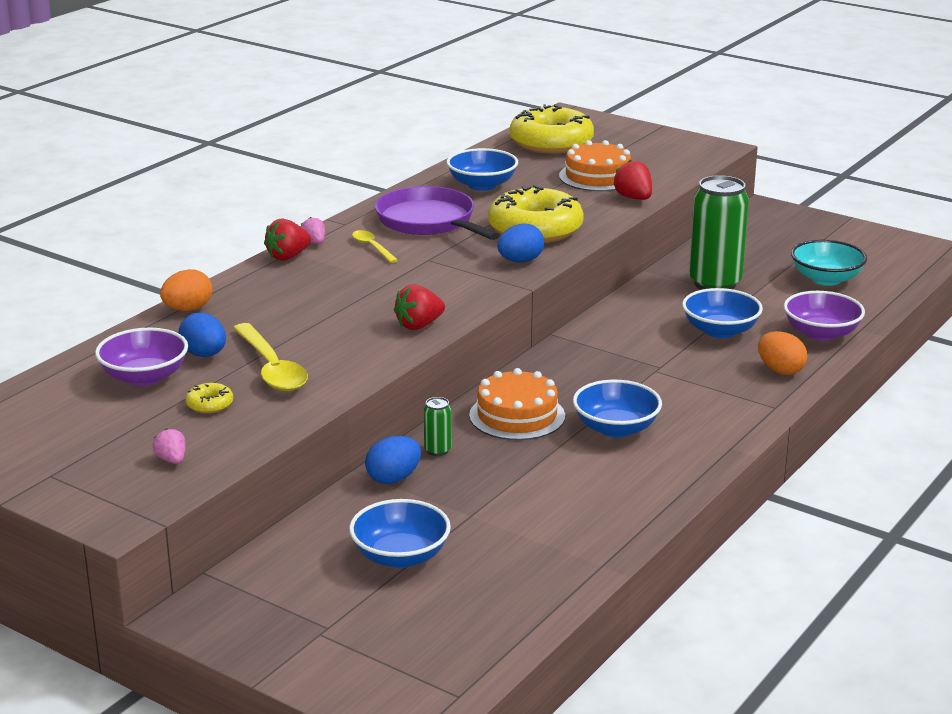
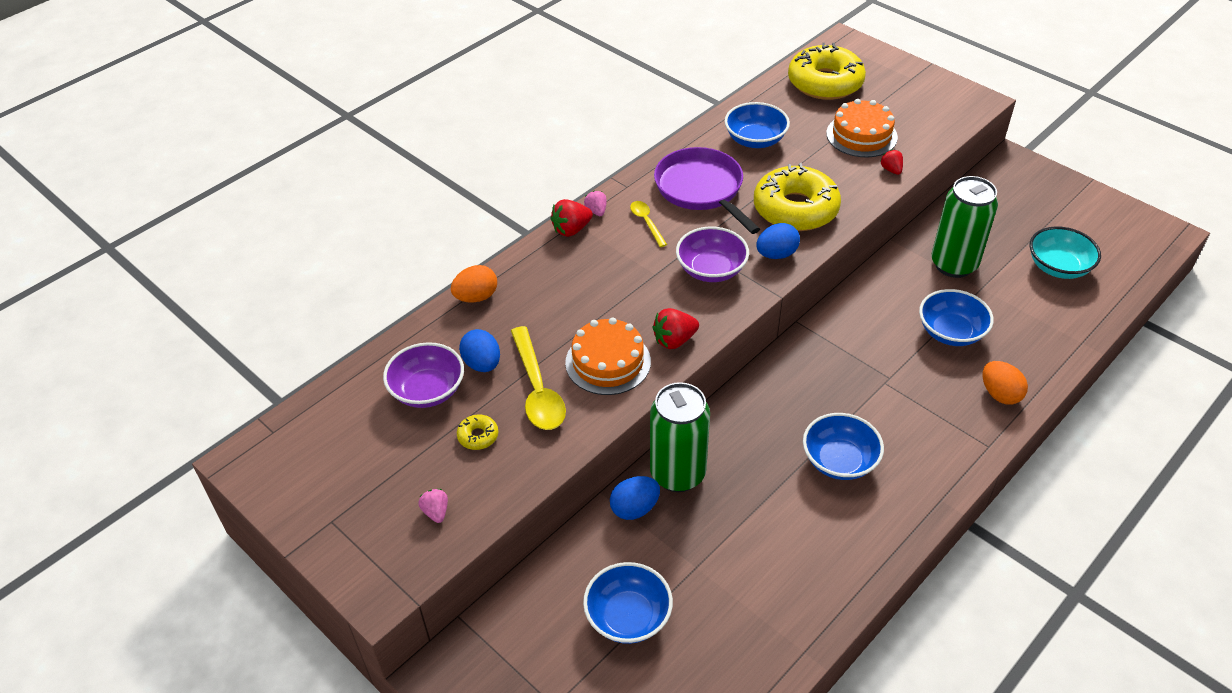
camera: 10 degrees right, 20 degrees up
(437, 450) = (677, 474): green can -> green can, size x2.34
(517, 415) = (753, 433): orange cake -> orange cake (608, 362)
(633, 198) = (891, 170): red strawberry -> red strawberry, size x0.64
(821, 333) = (1044, 345): purple bowl -> purple bowl (711, 269)

